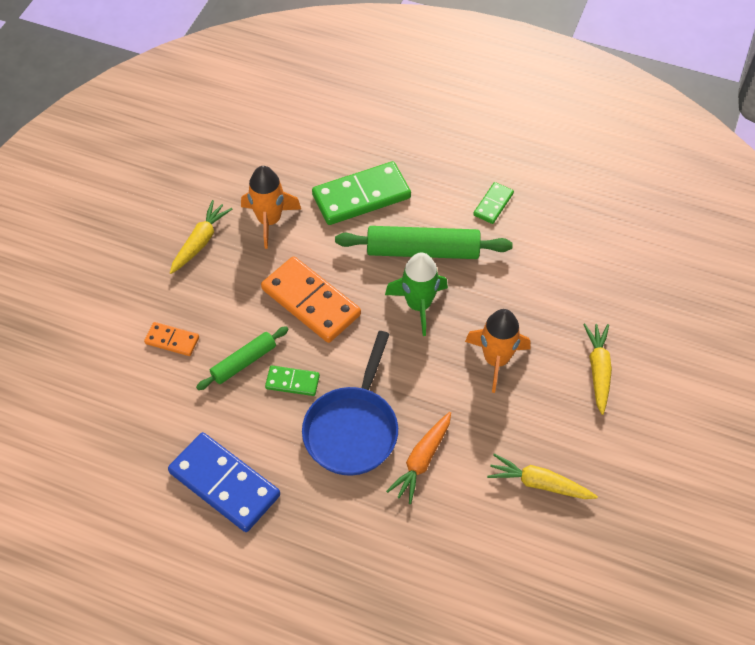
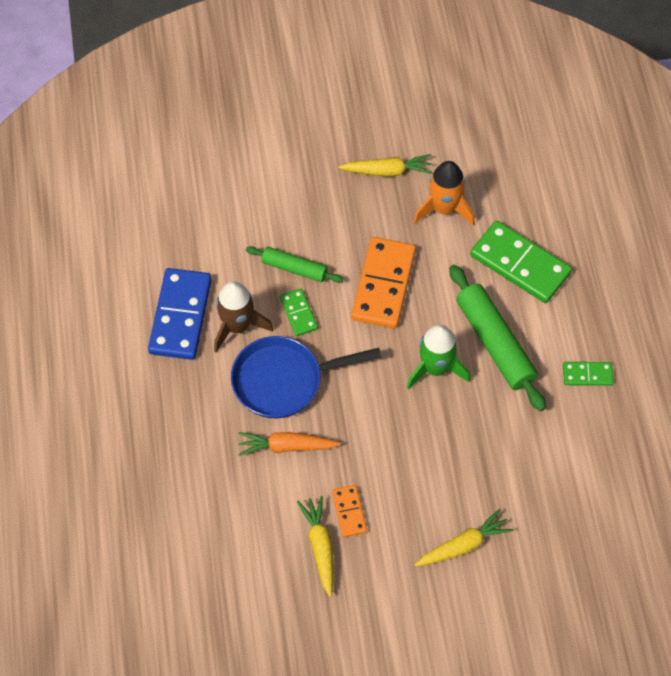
camera: 60 degrees right, 5 degrees up
(172, 340) = (281, 207): orange domino -> orange domino (349, 512)
(270, 439) = (237, 326): none -> brown rocket
(496, 360) = (420, 457): orange rocket -> none

